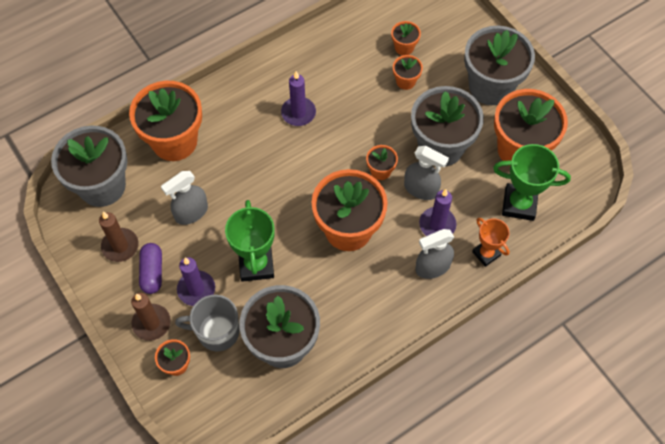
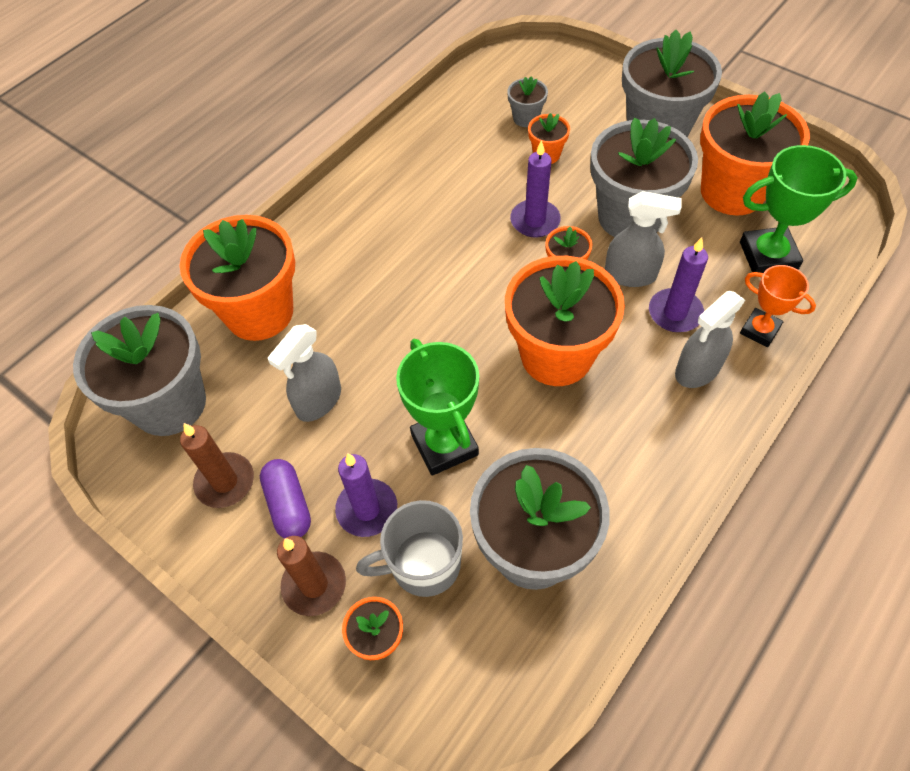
camera: 15 degrees left, 5 degrees down
(298, 113) = (421, 229): purple candle -> purple candle (535, 221)
(404, 47) = (526, 118): orange flower pot -> grey flower pot

